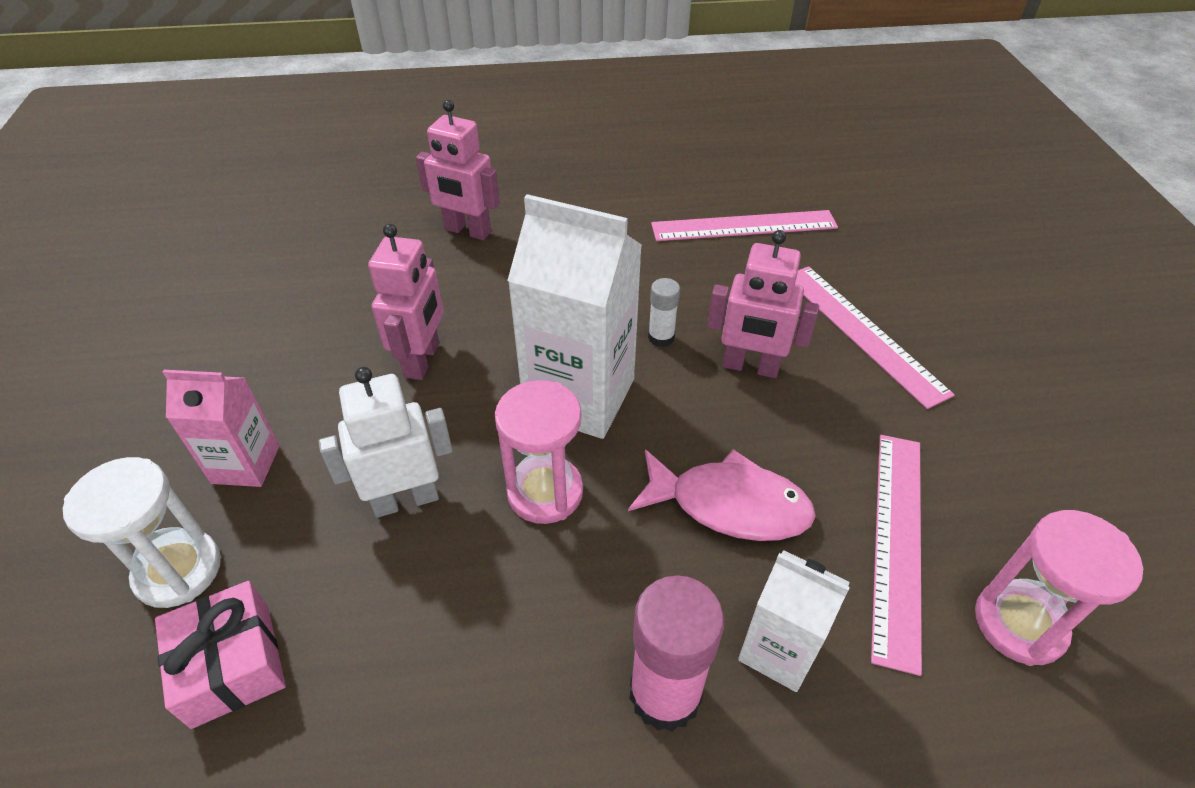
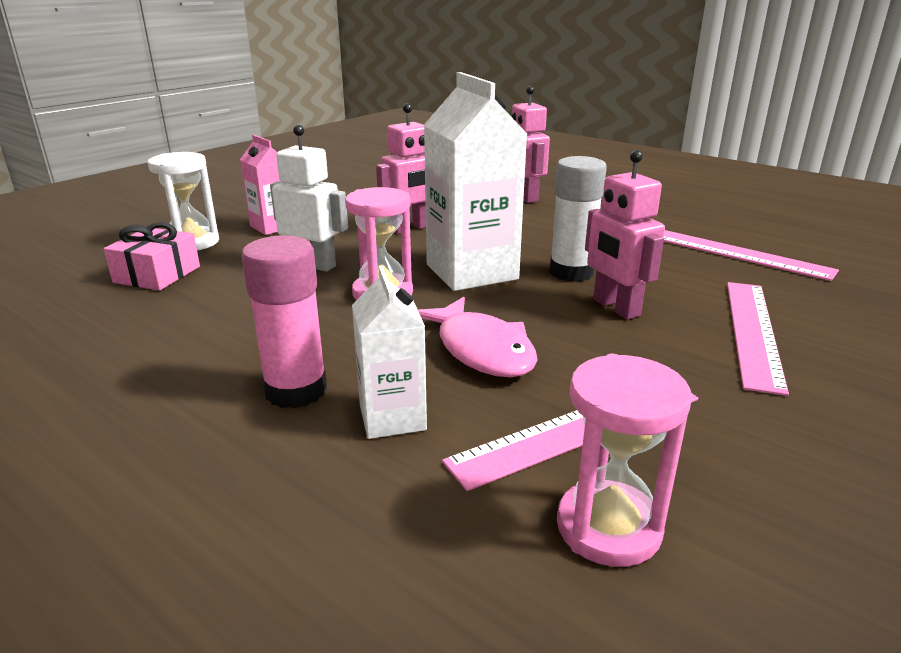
camera: 45 degrees right, 20 degrees down
(661, 337) = (571, 272): white glue stick -> white glue stick, size x1.87

